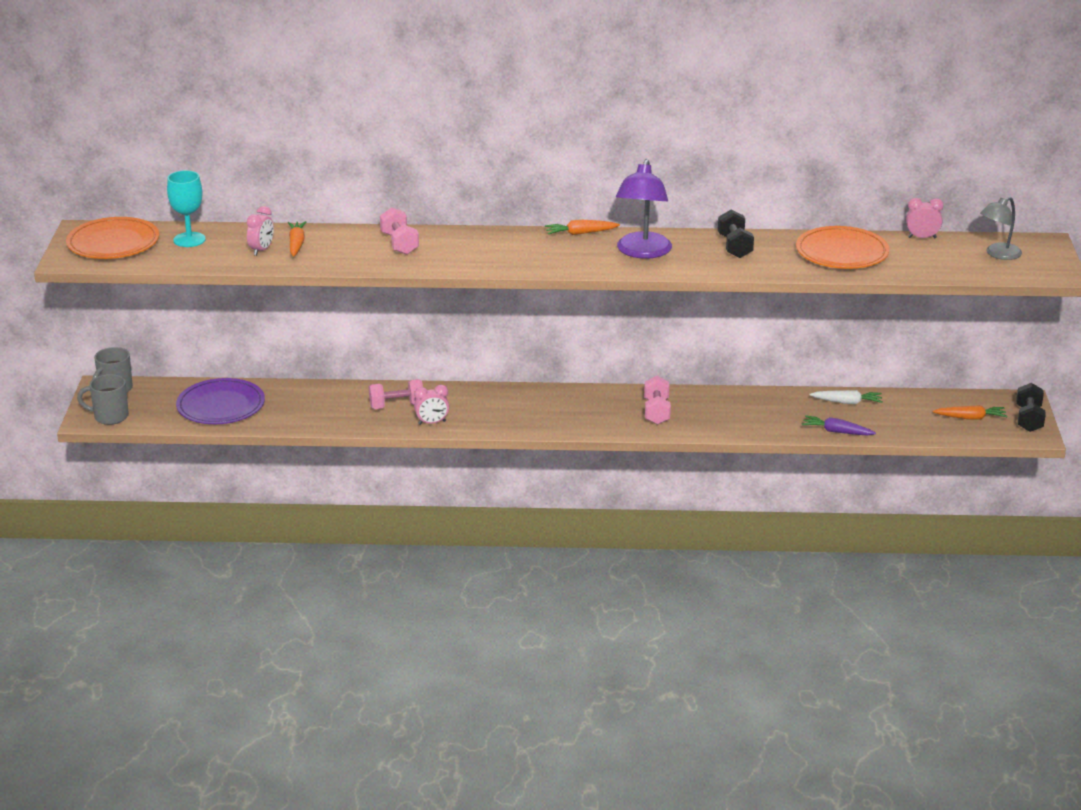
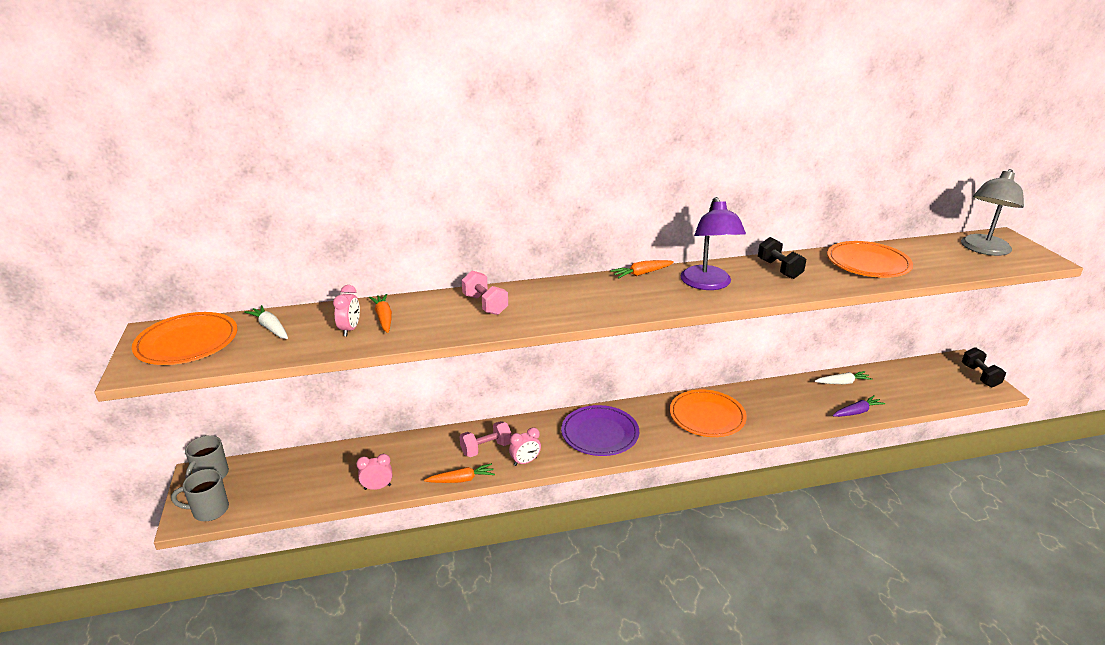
camera: 15 degrees left, 0 degrees up
(189, 240) = (270, 328): turquoise goblet -> white carrot
(221, 406) = (321, 477): purple plate -> purple plate (600, 434)
(656, 412) = (707, 417): pink dumbbell -> orange plate
(836, 432) = (857, 412): purple carrot -> purple carrot turned 150 degrees clockwise
(922, 238) = (912, 243): pink clock -> pink clock (377, 487)
(970, 418) = (940, 382): orange carrot -> orange carrot (461, 479)
(998, 254) = (983, 249): grey lamp -> grey lamp, size x1.58

